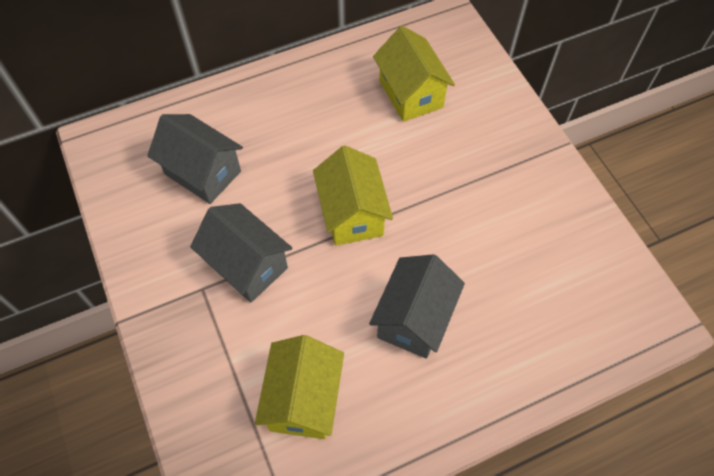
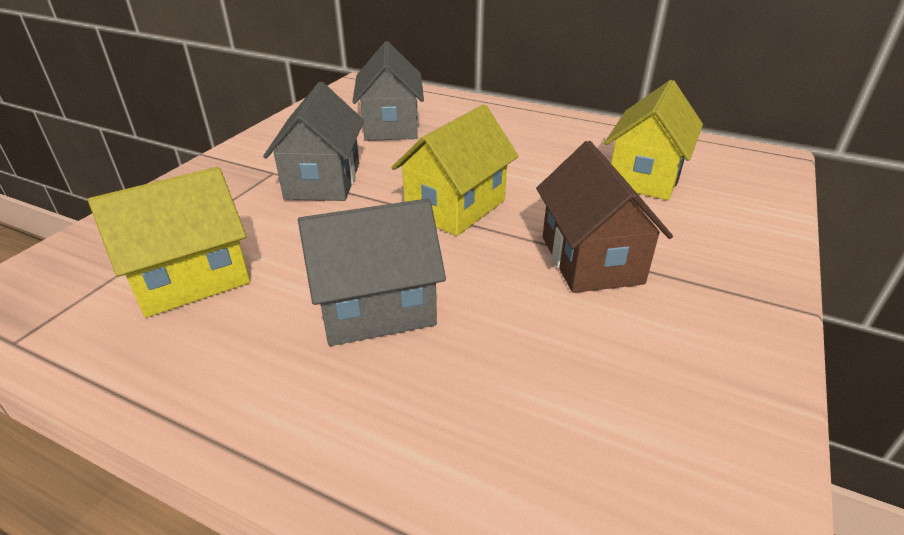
camera: 50 degrees right, 25 degrees down
(459, 191) = (591, 260): none -> brown house

